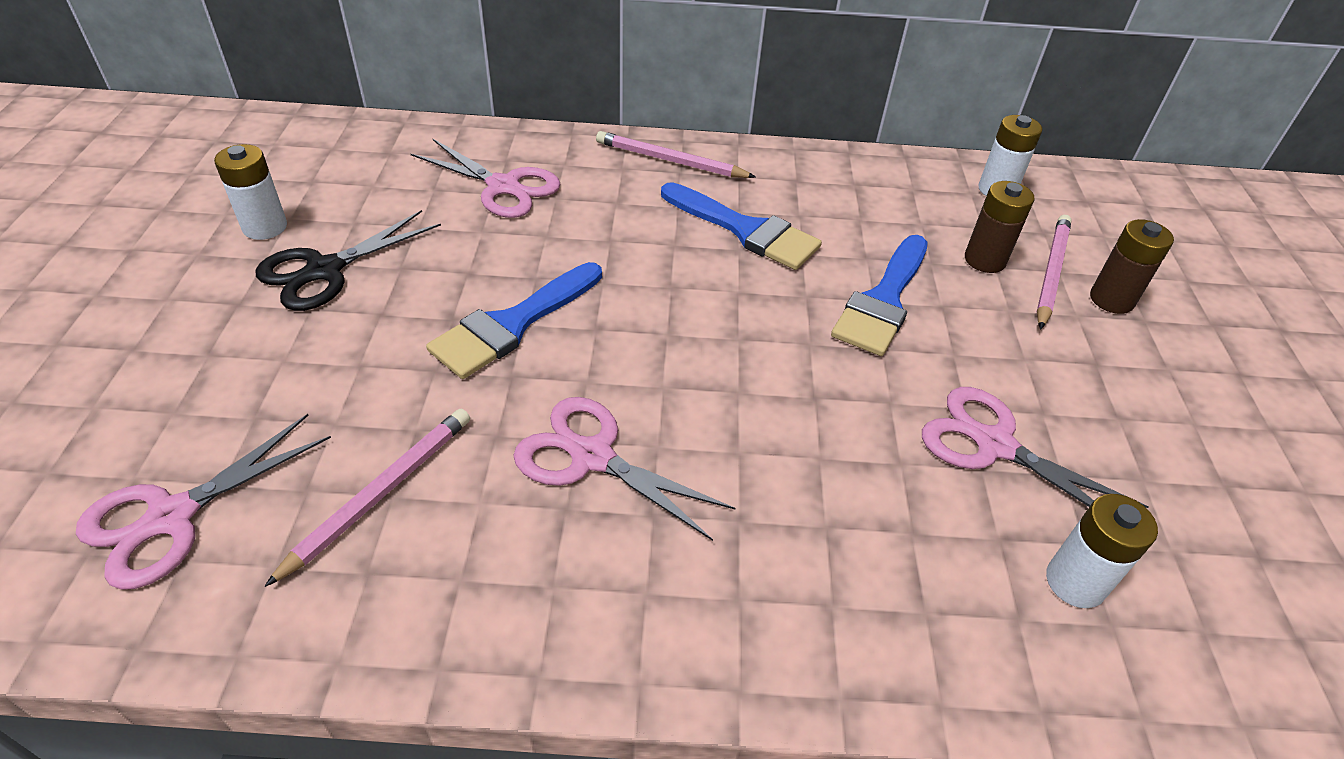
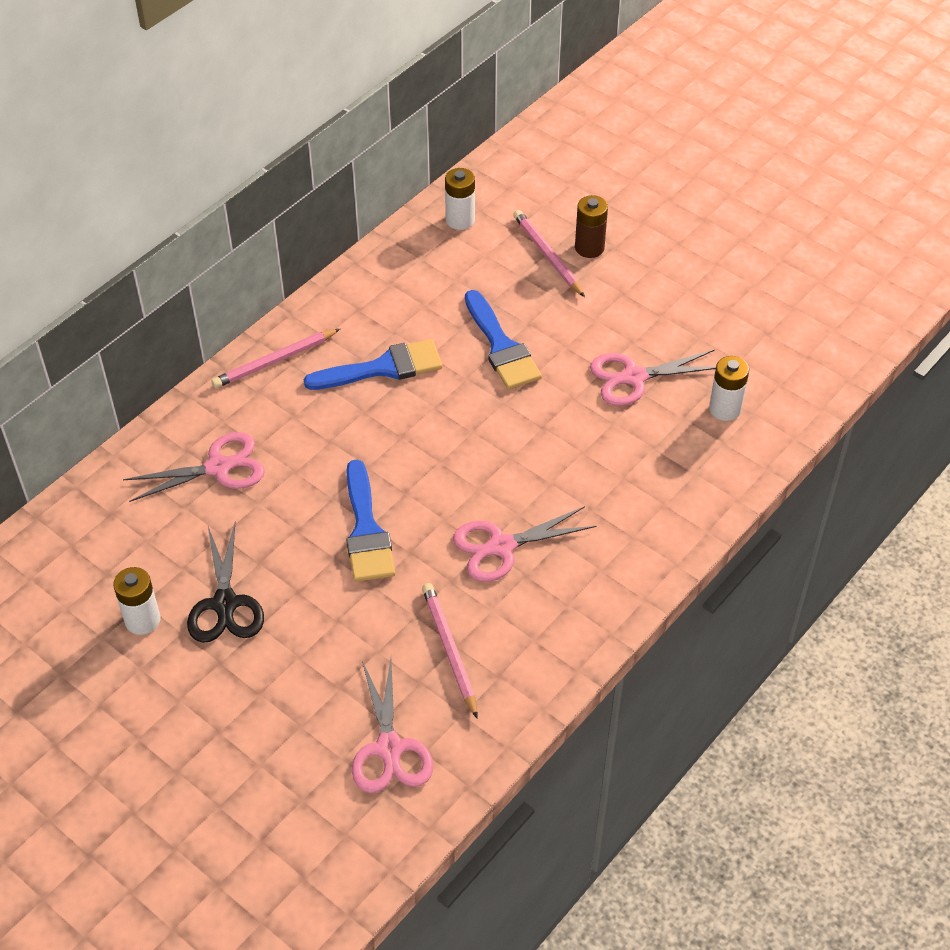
camera: 50 degrees left, 5 degrees up
(984, 260) = (512, 276): brown battery -> none

